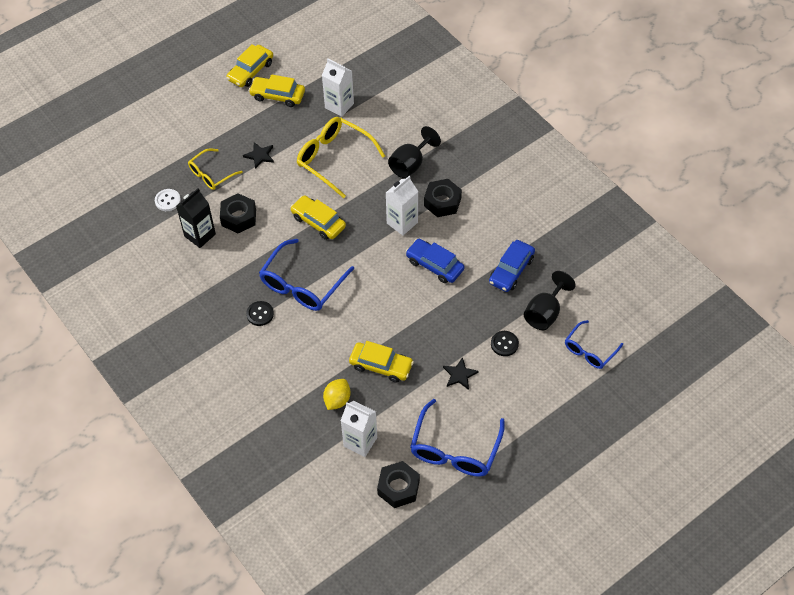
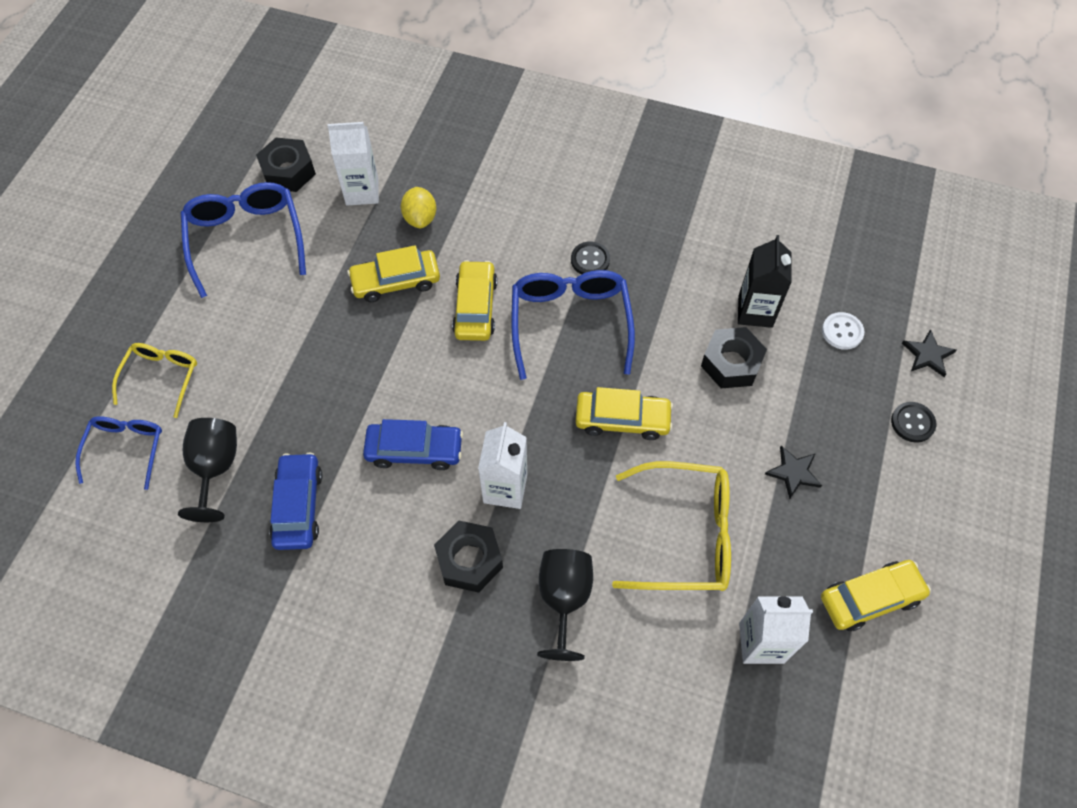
camera: 145 degrees right, 5 degrees up
(211, 174) = (828, 402): yellow glasses -> yellow glasses (161, 377)
(250, 71) = (956, 620): yellow car -> yellow car (475, 307)
(459, 375) = (289, 323): black star -> black star (928, 355)
(504, 344) = (251, 393): black button -> black button (912, 423)

